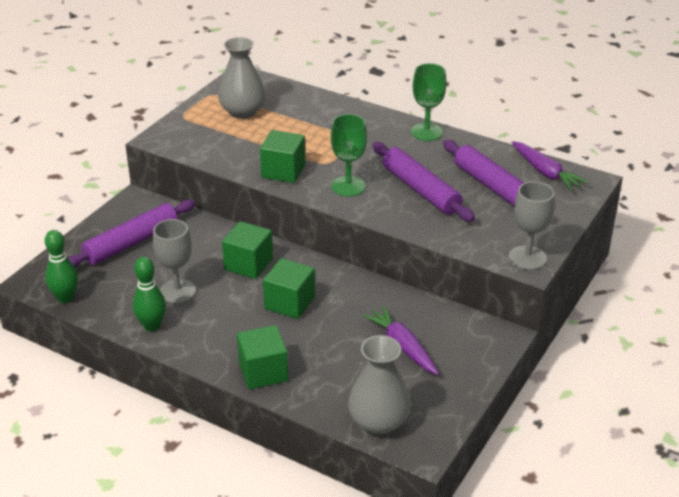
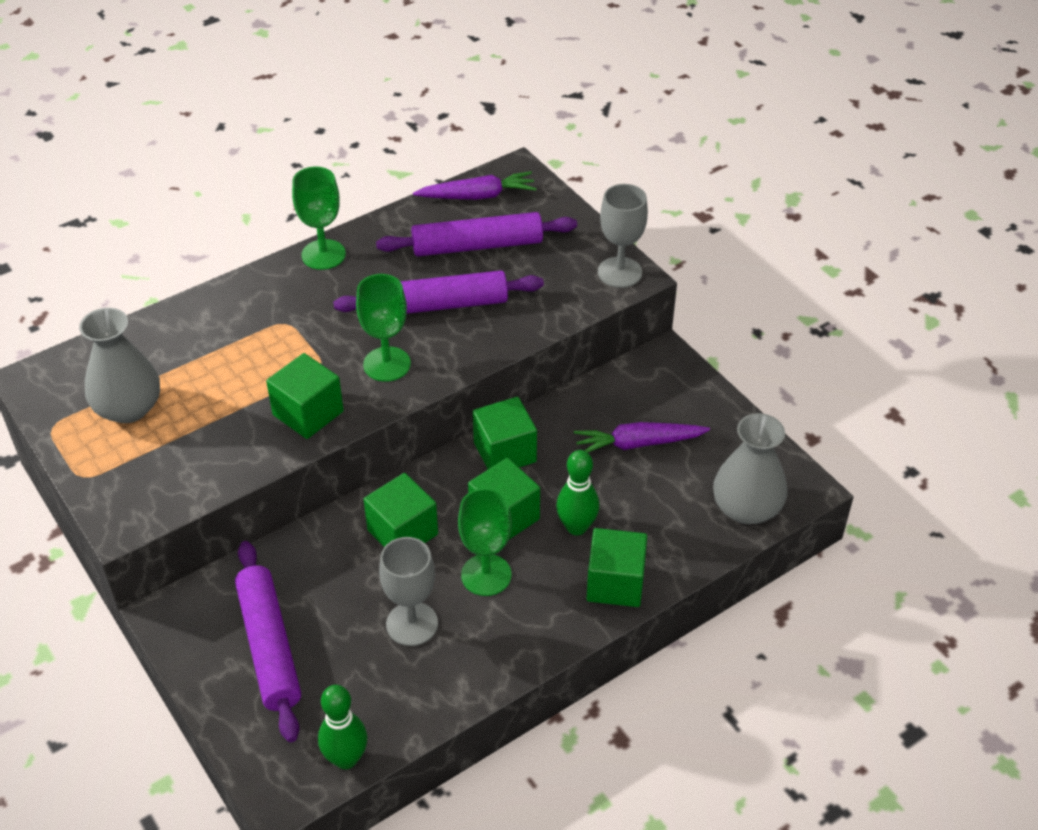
camera: 65 degrees left, 10 degrees up
(152, 326) = (466, 672): green bowling pin -> green bowling pin (576, 527)
(235, 310) = (486, 575): none -> green goblet
(347, 286) = (505, 452): none -> green cube

